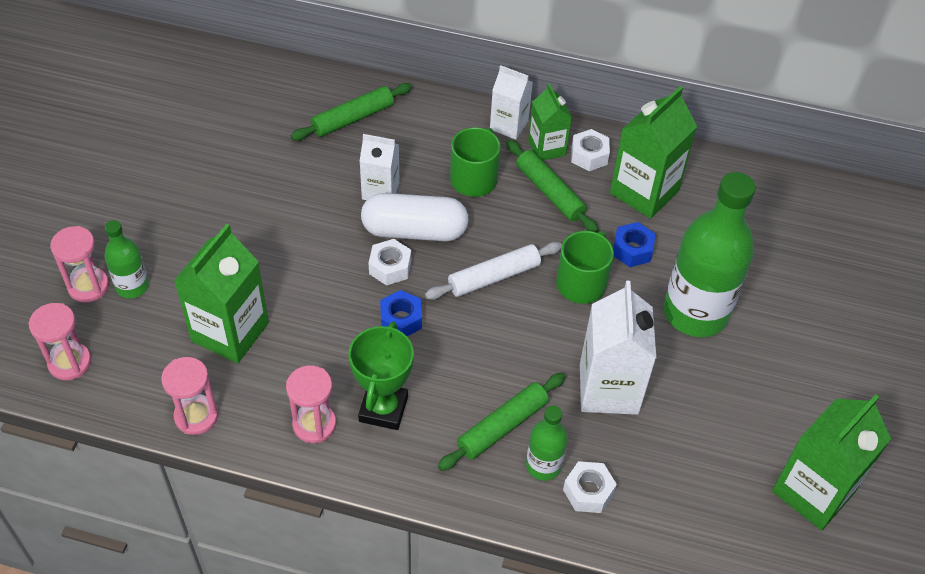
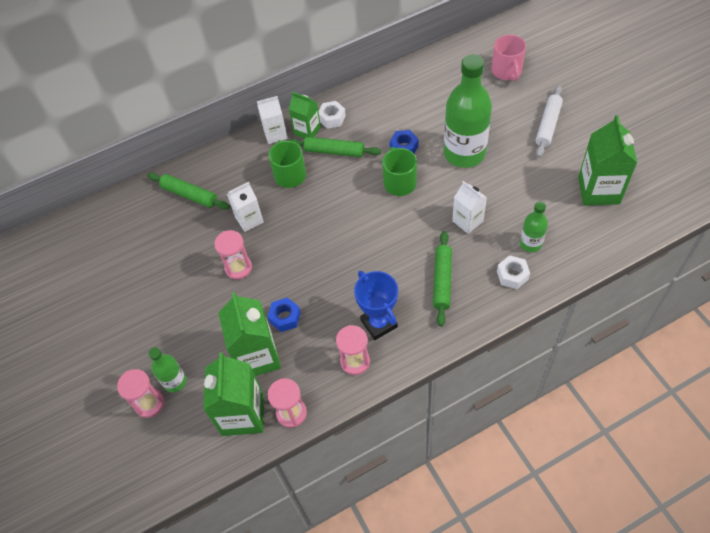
camera: 35 degrees left, 5 degrees up
(70, 363) = (189, 451): pink hourglass -> pink hourglass (238, 268)
(352, 118) = (189, 195): green rolling pin -> green rolling pin turned 75 degrees counterclockwise
(383, 409) = (379, 323): green trophy -> blue trophy
(390, 267) = (300, 253): white nut -> none
(401, 319) = (336, 274): blue nut -> blue nut (285, 317)
(414, 231) = (290, 225): white capsule -> none
(494, 277) = (356, 214): white rolling pin -> white rolling pin (548, 125)
(543, 465) = (480, 282): green bottle -> green bottle (530, 243)
(608, 389) = (467, 221): white carton -> white carton, size x0.61
(644, 192) = (377, 115): green carton -> green carton (243, 414)
(862, 262) = (506, 71): none -> pink mug

